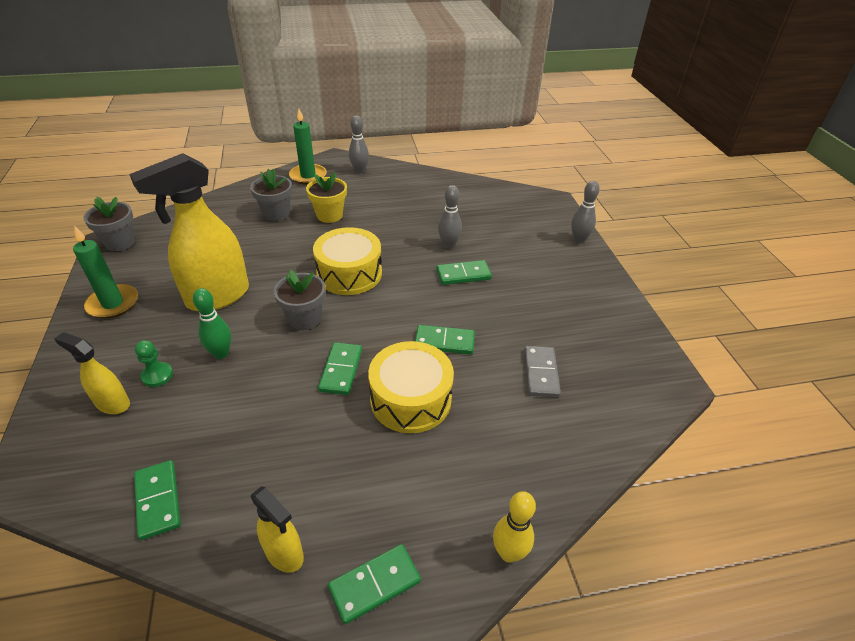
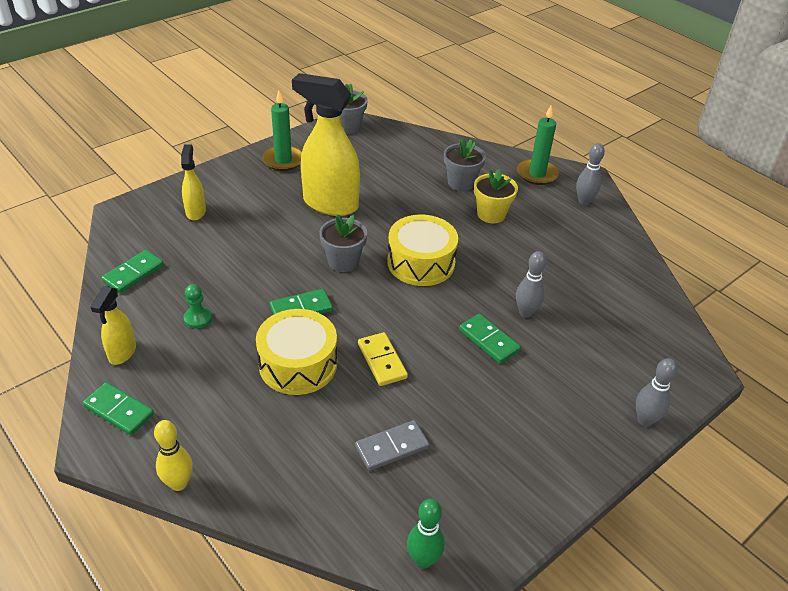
camera: 60 degrees right, 0 degrees up
(157, 375) = (232, 217): green pawn -> green pawn (198, 318)
(221, 353) = (273, 236): green bowling pin -> green bowling pin (423, 560)
(444, 342) = (382, 361): green domino -> yellow domino

